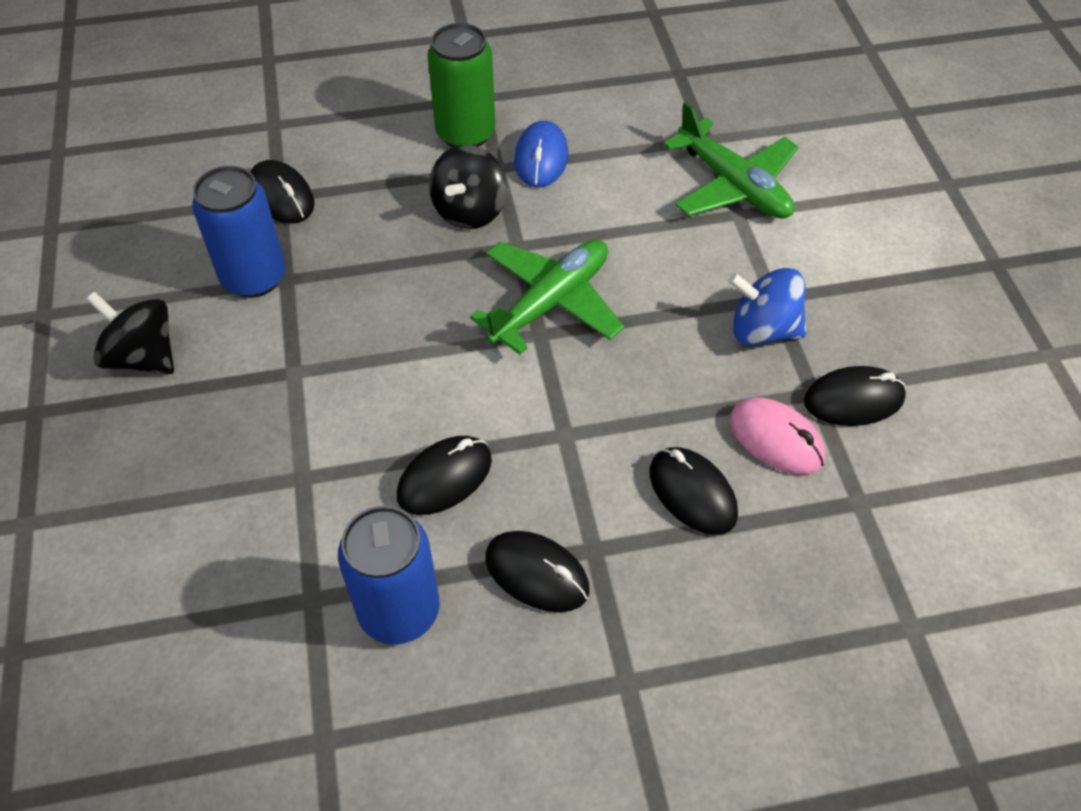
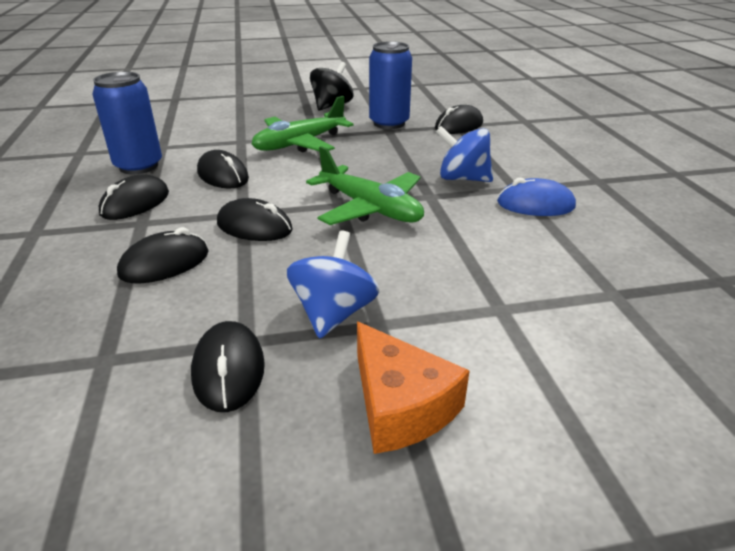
camera: 90 degrees right, 20 degrees down
(465, 133) = (550, 175): green can -> none
(469, 211) = (462, 178): black spinning top -> blue spinning top
(601, 415) = (254, 227): none -> black mouse
(733, 185) = (544, 308): green plane -> green plane (300, 144)
(776, 439) = (199, 311): pink mouse -> none
(868, 286) = (400, 405): none -> orange cheese

